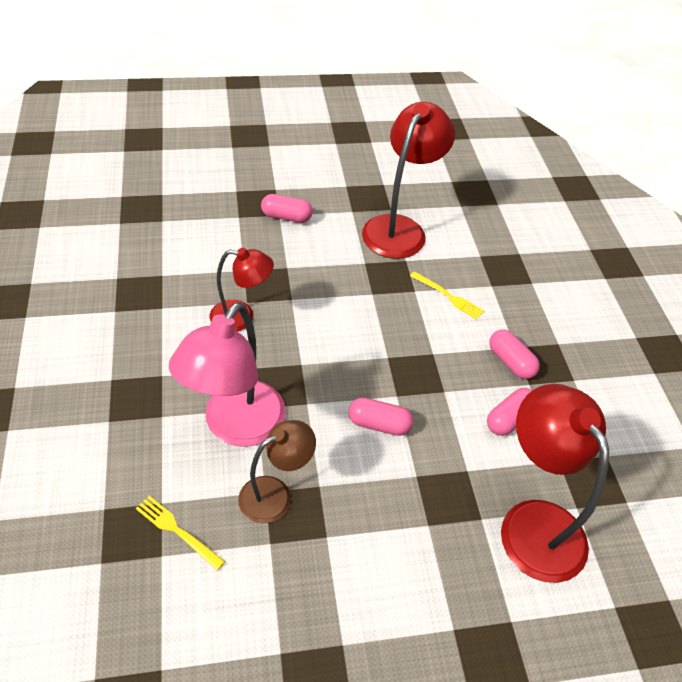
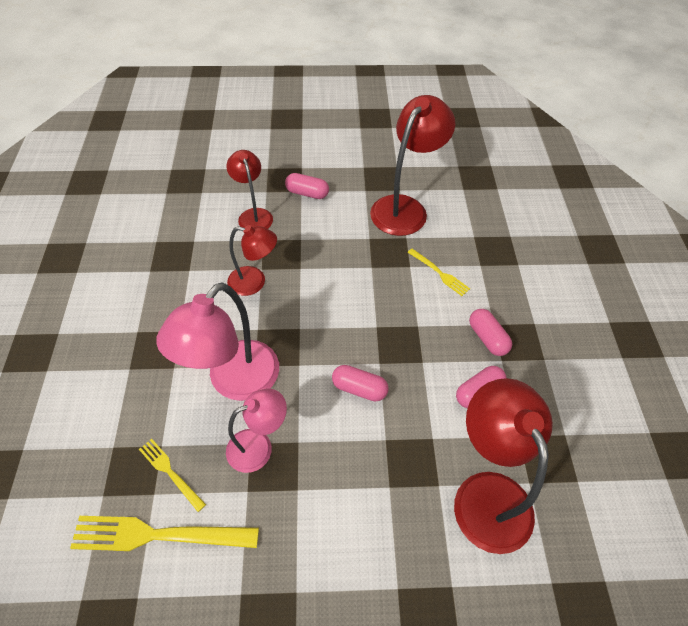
camera: 10 degrees right, 5 degrees up
(174, 599) = (158, 535): none -> yellow fork
(228, 243) = (253, 215): none -> red lamp
(275, 494) = (259, 446): brown lamp -> pink lamp

